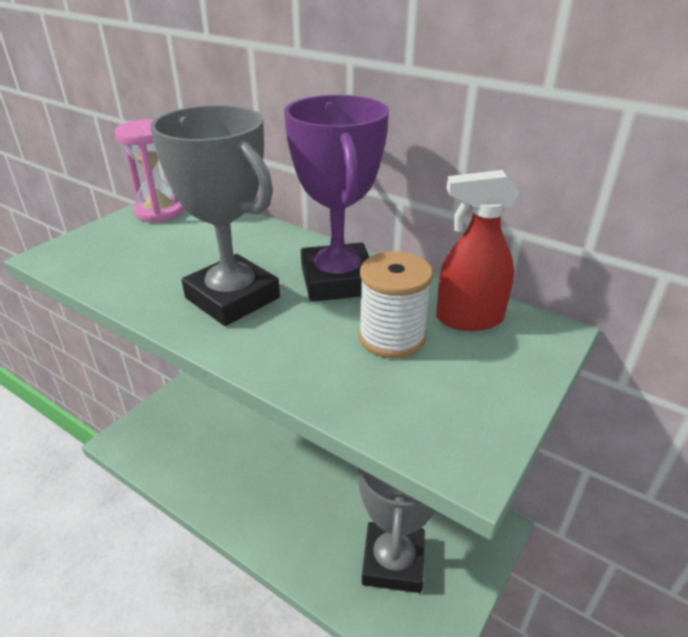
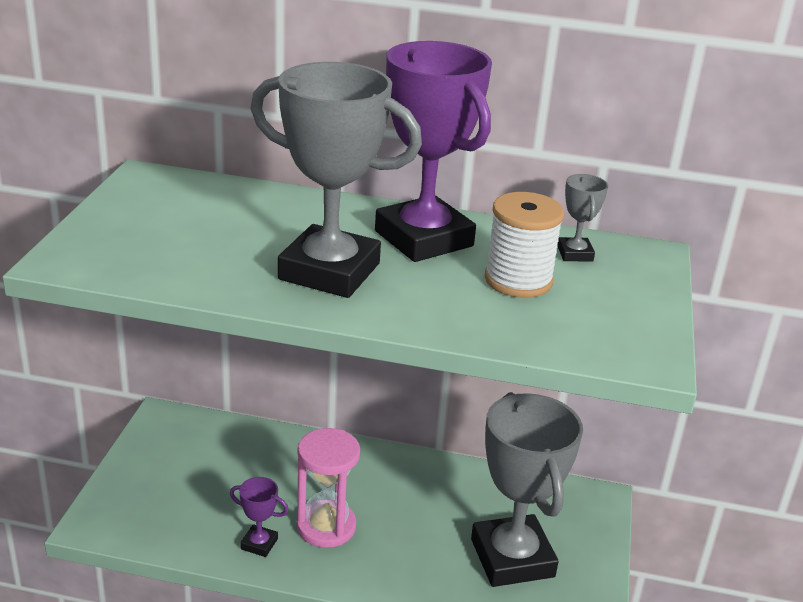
camera: 25 degrees left, 5 degrees down
(159, 211) = (145, 194): pink hourglass -> pink hourglass (326, 526)
(210, 488) = (259, 544): none -> purple trophy
(468, 319) = (575, 254): red spray bottle -> grey trophy

